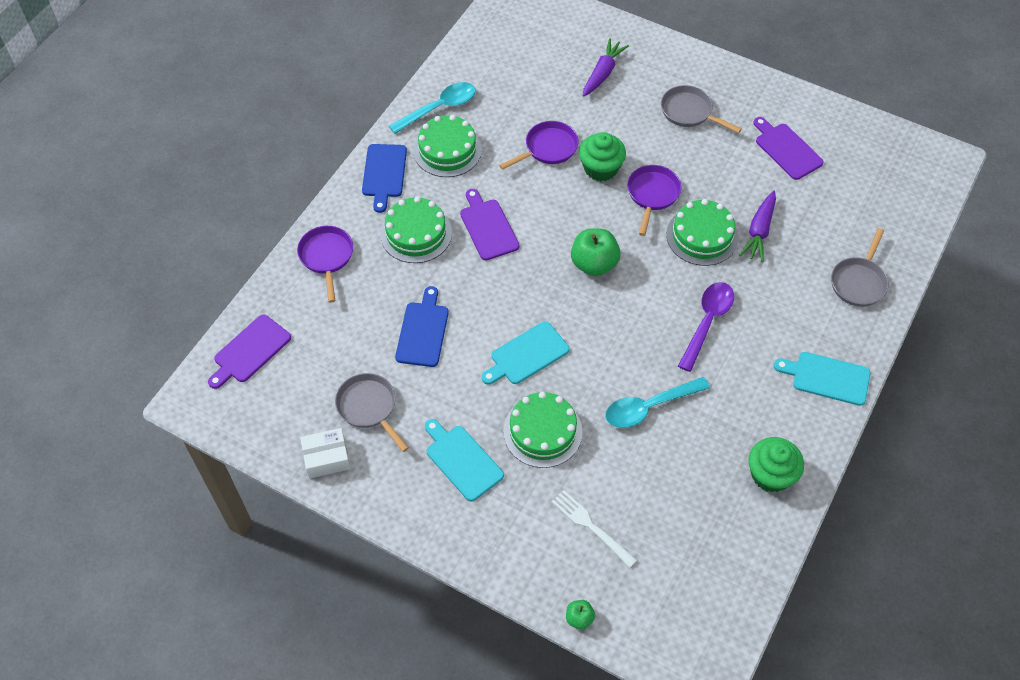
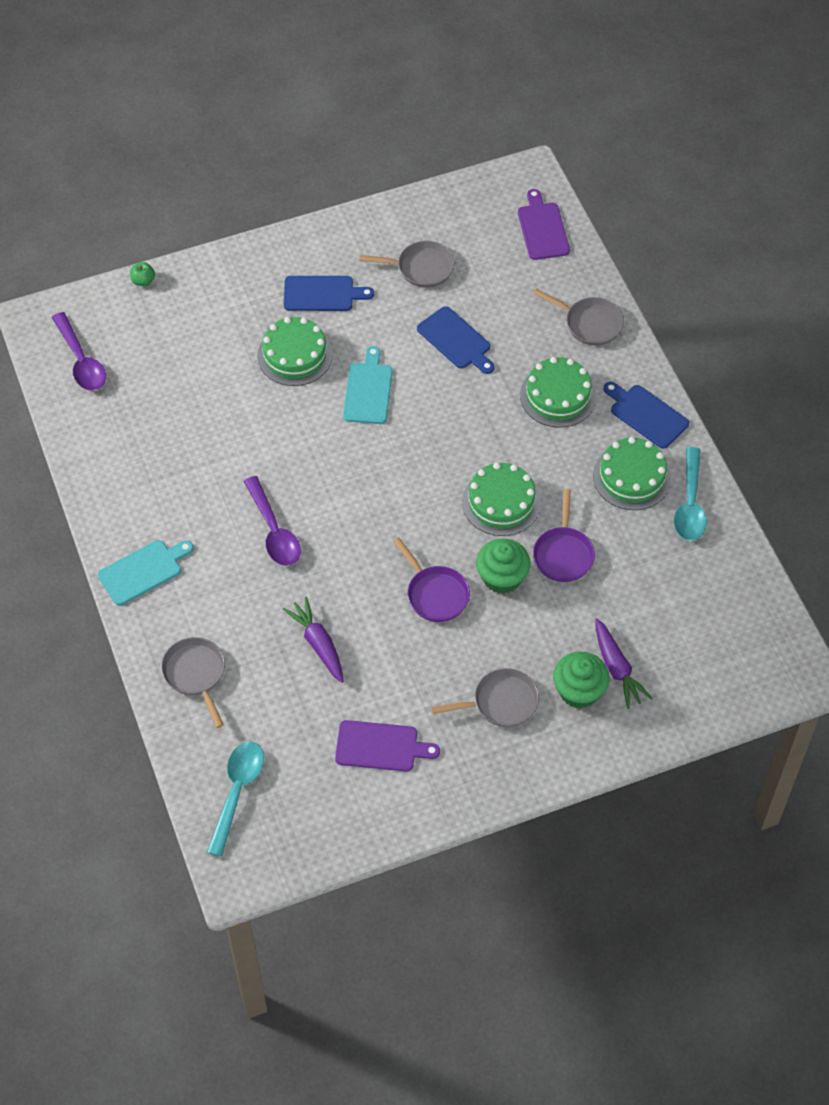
camera: 130 degrees right, 0 degrees up
(326, 458) = (404, 221): white box -> none
(327, 257) = (590, 323): purple pan -> grey pan
(462, 460) = (322, 294): turquoise cutting board -> blue cutting board
(488, 227) = (517, 449): purple cutting board -> none
(590, 526) = (196, 331): white fork -> none
(594, 264) = (406, 496): green apple -> none
(649, 407) = (244, 434): turquoise spoon -> turquoise spoon (237, 792)
(702, 236) = (356, 596): green cake -> green cake (501, 502)
(706, 592) = (81, 361): none -> purple spoon
(770, 474) = (114, 466): green cupcake -> green cupcake (579, 691)

